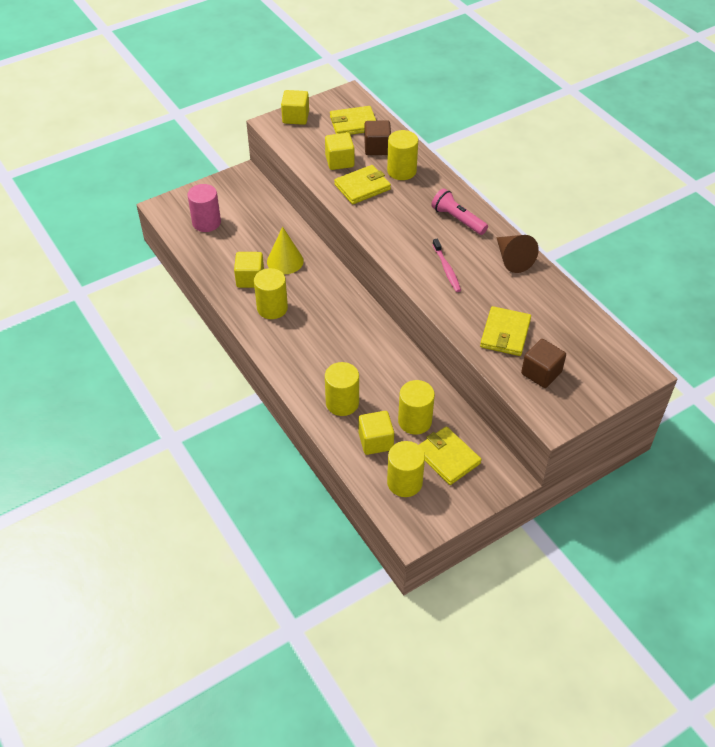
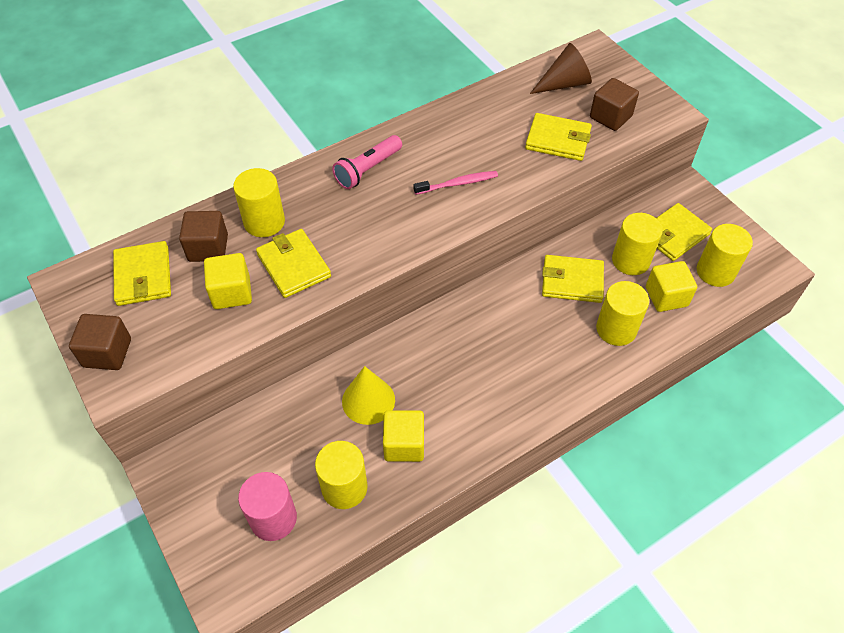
camera: 90 degrees left, 5 degrees up
(272, 308) = (462, 412): yellow cylinder -> yellow cylinder (344, 487)
(295, 117) = (107, 353): yellow cube -> brown cube
(391, 379) = (572, 281): none -> yellow wallet
(512, 259) = (439, 126): brown cone -> brown cone (564, 83)

